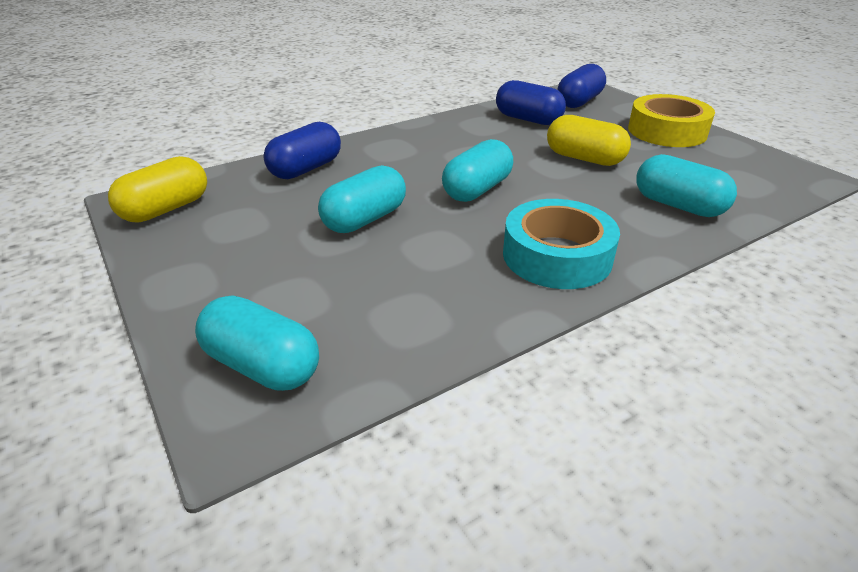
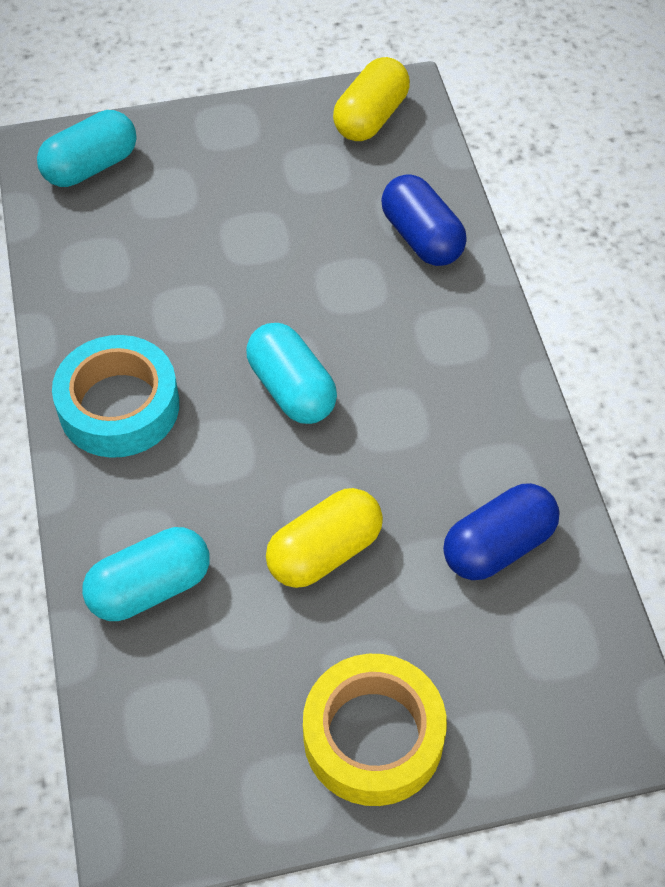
camera: 110 degrees right, 20 degrees up
(166, 209) = (371, 118): yellow capsule -> yellow capsule turned 60 degrees clockwise
(364, 219) = (272, 267): turquoise capsule -> none
(579, 102) = (556, 670): blue capsule -> none

